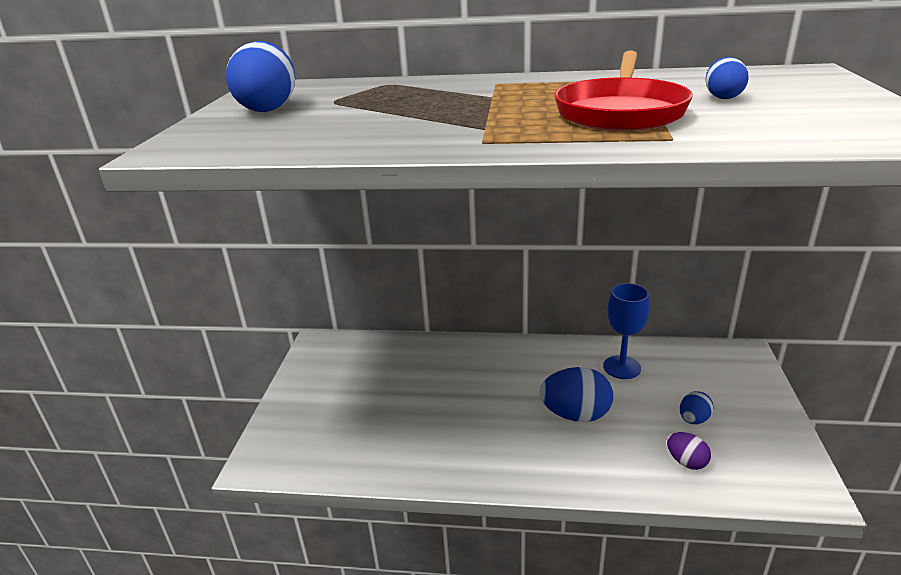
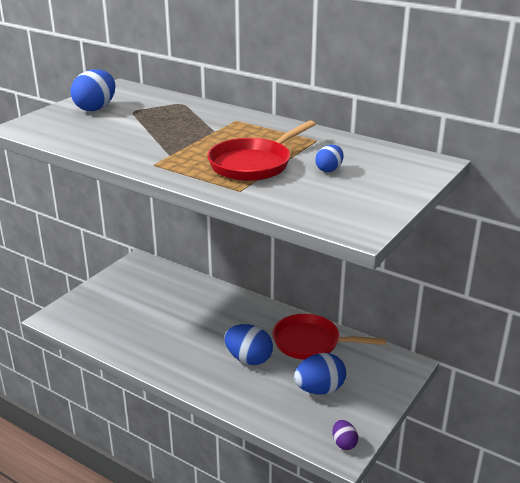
camera: 25 degrees right, 0 degrees up
(621, 367) = (311, 342): blue goblet -> red pan
(686, 462) = (285, 409): purple egg -> purple egg (344, 443)
(693, 419) = (319, 389): blue egg -> blue egg, size x1.81

